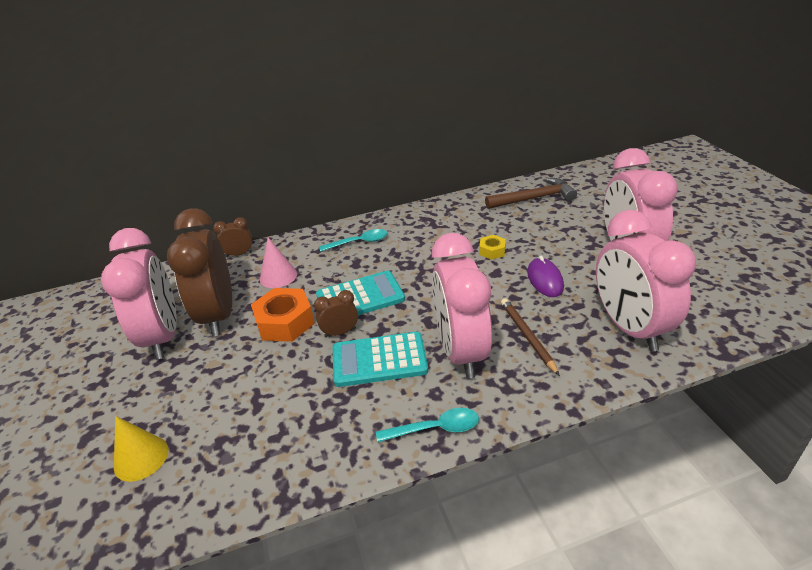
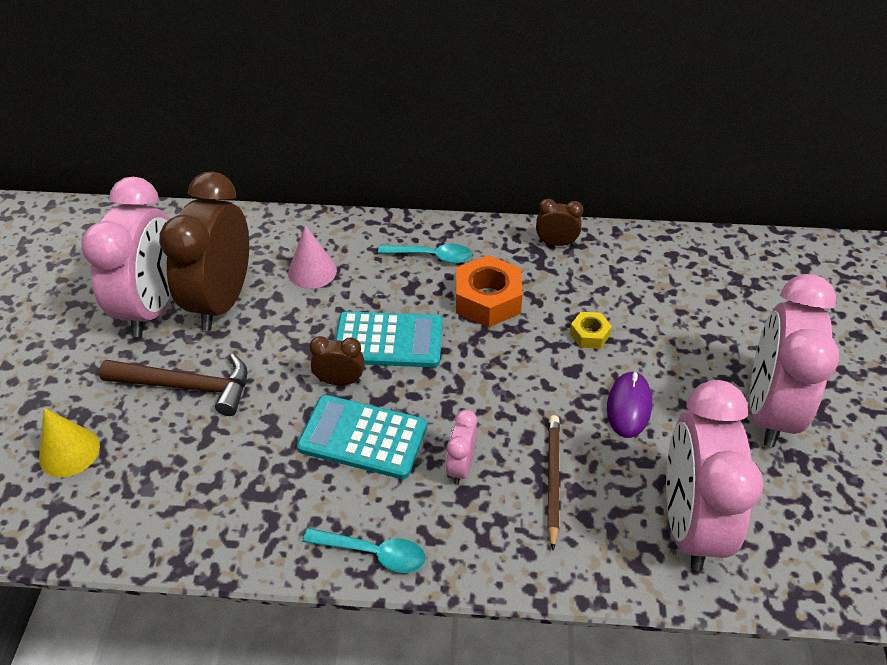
camera: 20 degrees right, 10 degrees up
(239, 254) = (284, 220): brown clock -> brown clock (556, 243)
(285, 322) = (287, 341): orange nut -> orange nut (487, 300)
(461, 352) = (461, 466): pink clock -> pink clock, size x0.43
(534, 198) = (701, 270): brown hammer -> brown hammer (187, 386)

